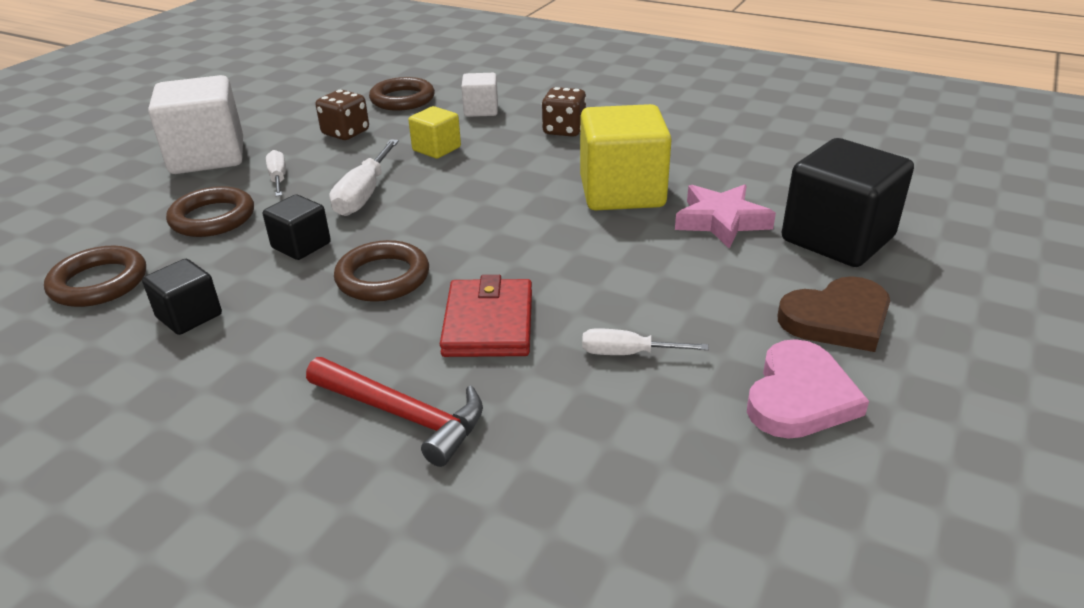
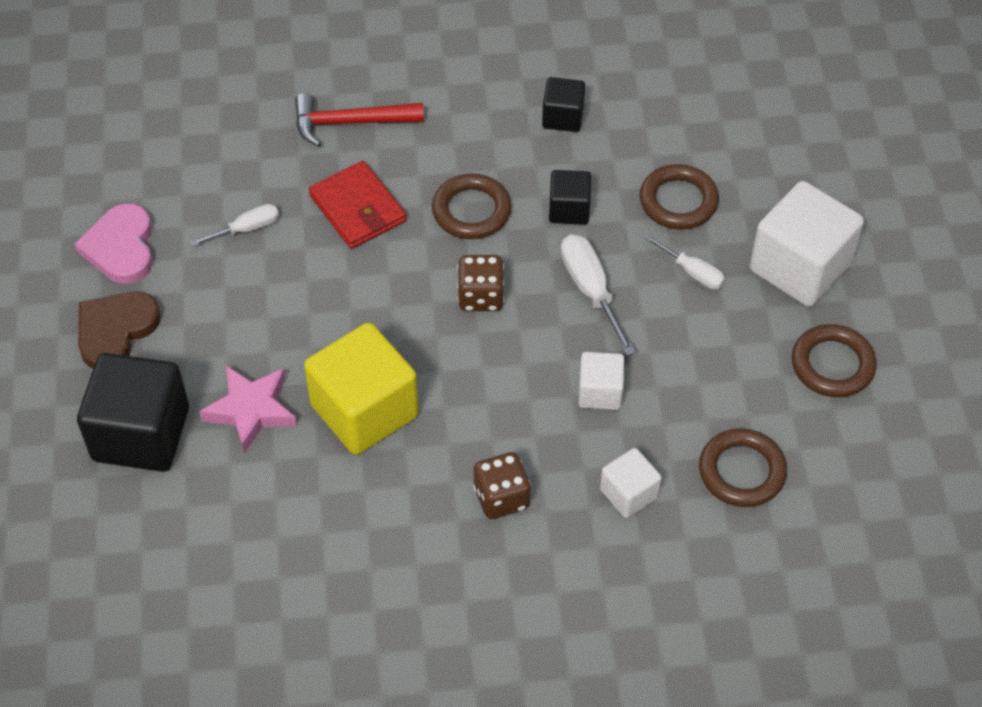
camera: 145 degrees right, 20 degrees up
(99, 282) = (664, 109): brown ring -> brown ring (832, 365)
(345, 133) = (722, 372): brown dice -> brown dice (480, 296)
(436, 149) = (600, 392): yellow cube -> white cube

